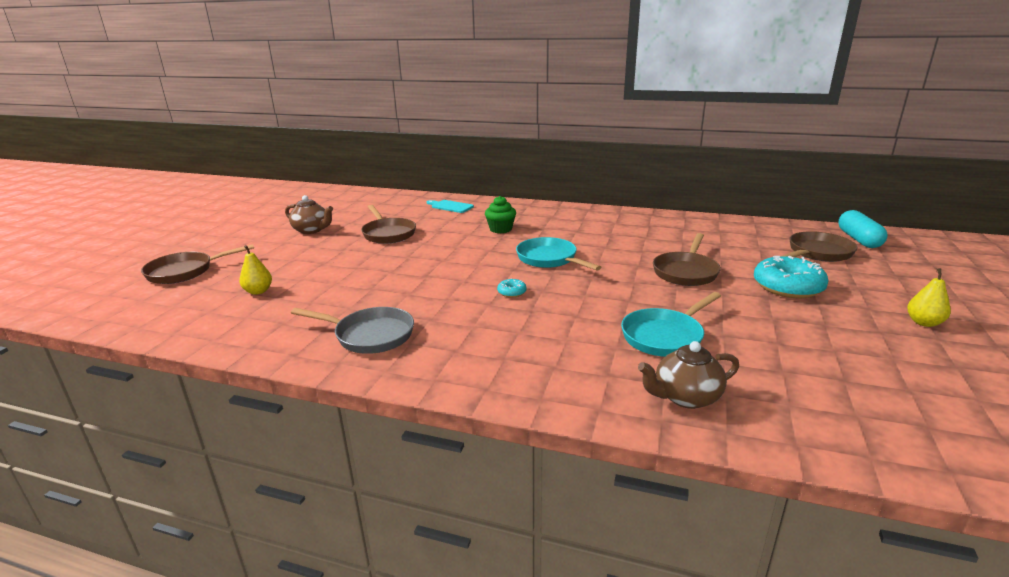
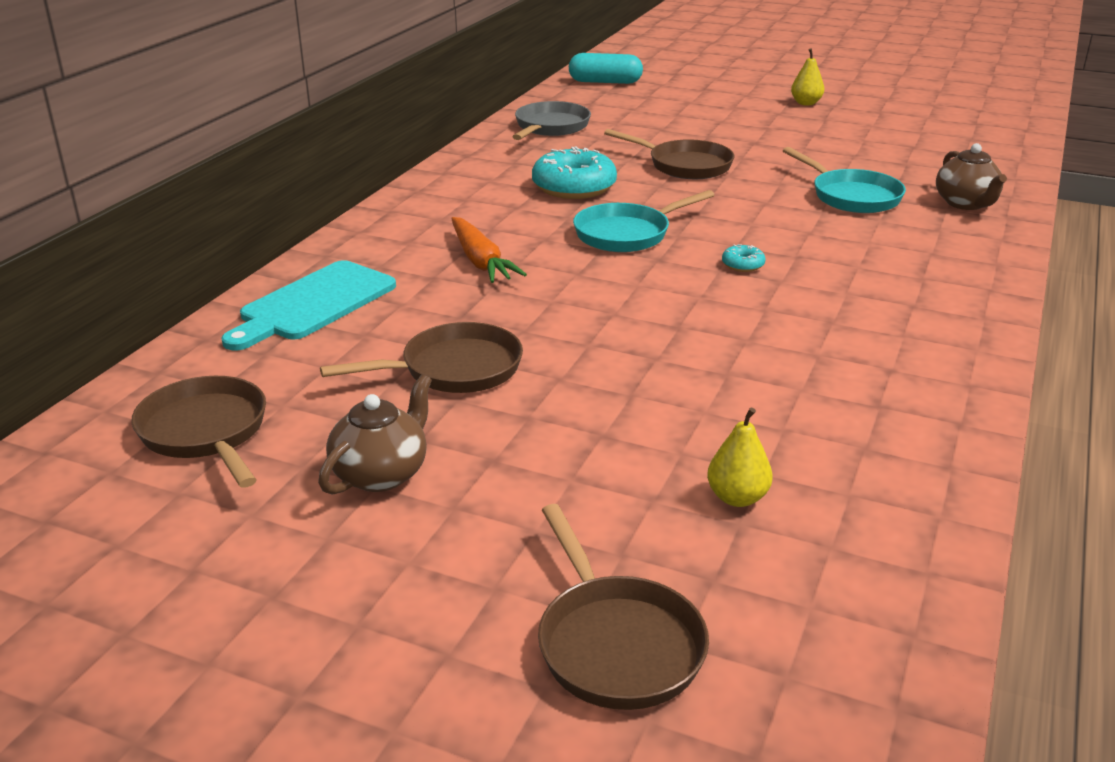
camera: 85 degrees left, 5 degrees up
(370, 335) = (888, 365): grey pan -> grey pan (550, 127)
(450, 206) = (314, 304): turquoise cutting board -> turquoise cutting board, size x1.69
(500, 229) = (480, 261): green cupcake -> orange carrot
(787, 287) = (730, 131): turquoise donut -> turquoise donut (574, 187)
(817, 253) = (639, 103): brown pan -> brown pan (206, 432)

